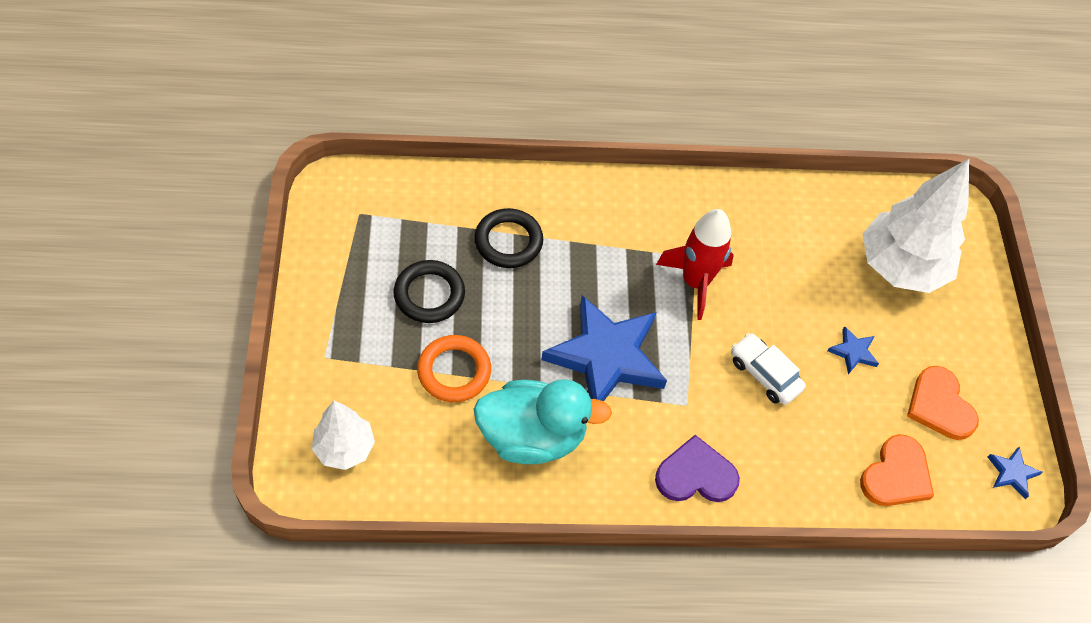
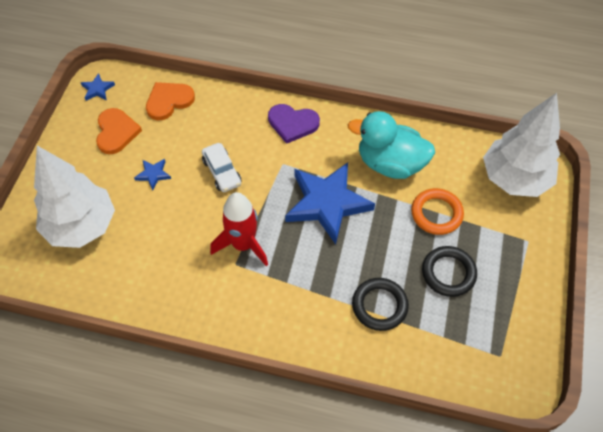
camera: 160 degrees left, 0 degrees up
(345, 448) = (514, 179): white tree -> white tree, size x1.79

